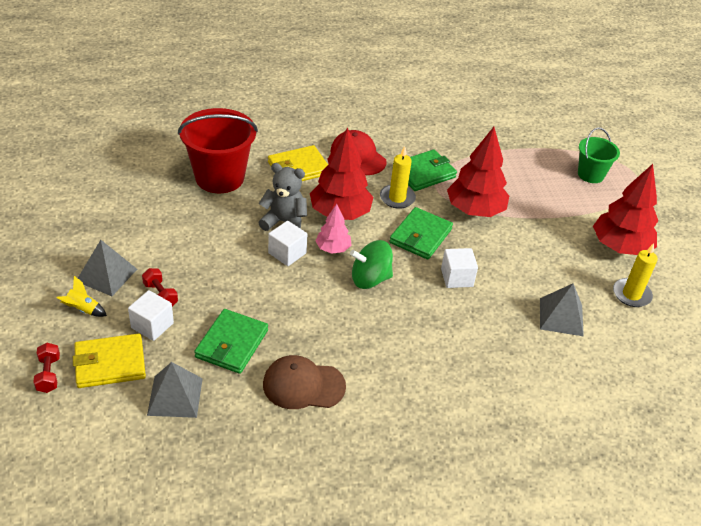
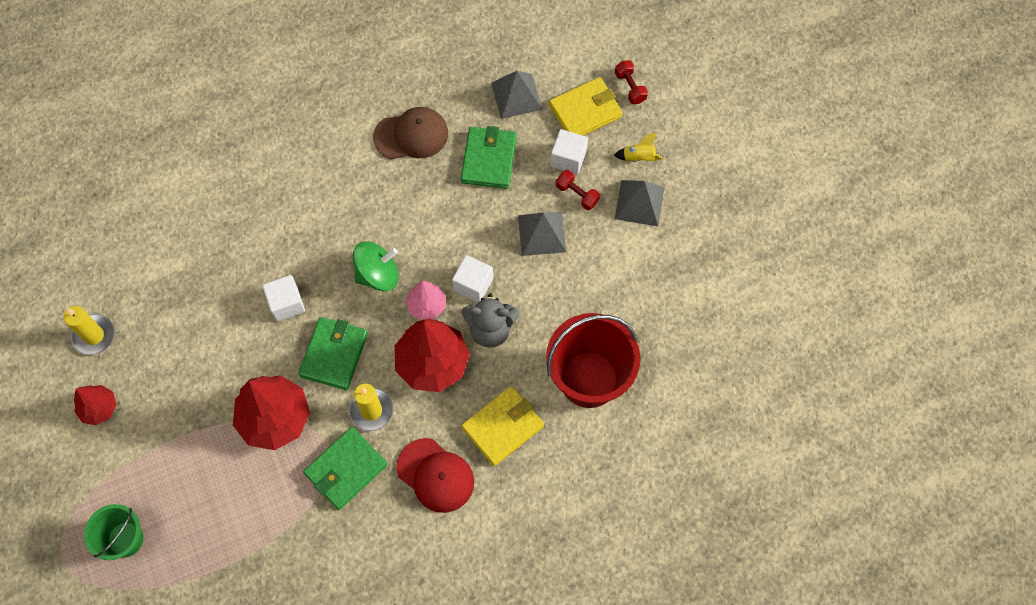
camera: 170 degrees right, 25 degrees up
(561, 317) = (173, 282): grey pyramid -> grey pyramid (541, 233)
(620, 247) = (99, 408): red tree -> red tree, size x0.55

